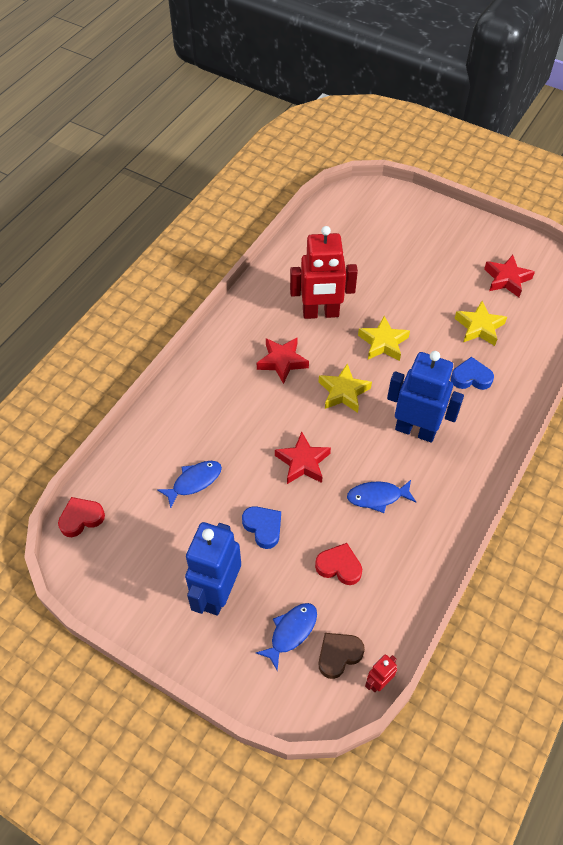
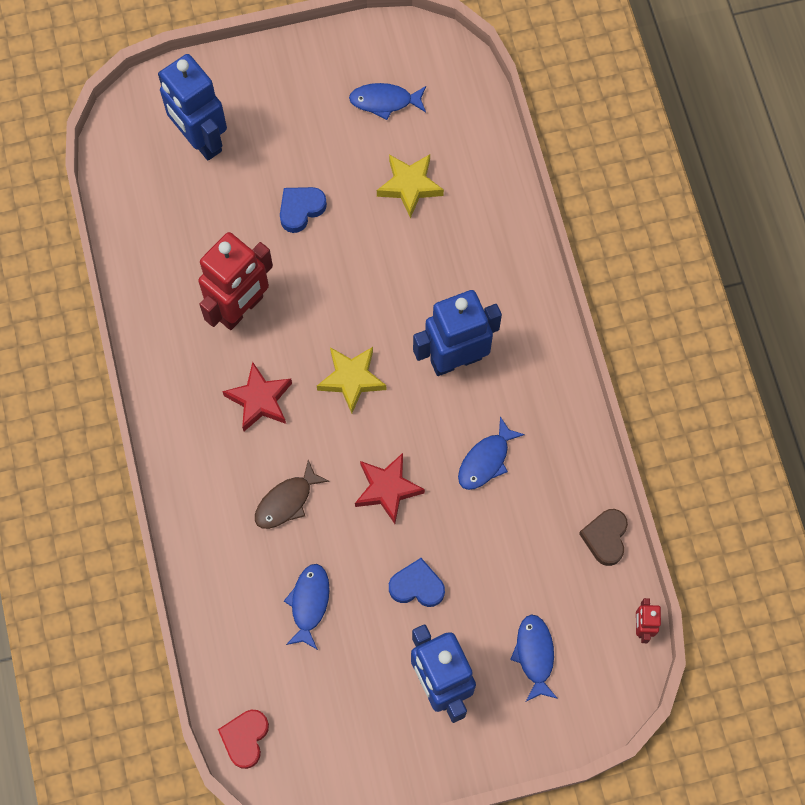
camera: 45 degrees left, 15 degrees up
(240, 421) = (286, 501): none -> brown fish
(338, 655) = (591, 636): brown heart -> brown heart (605, 538)
(339, 566) = (516, 558): red heart -> none
(383, 343) = (336, 288): yellow star -> none
(384, 227) = (201, 140): none -> blue robot
(471, 377) = (453, 253): blue heart -> blue heart (301, 209)
(506, 279) = (384, 101): red star -> blue fish

